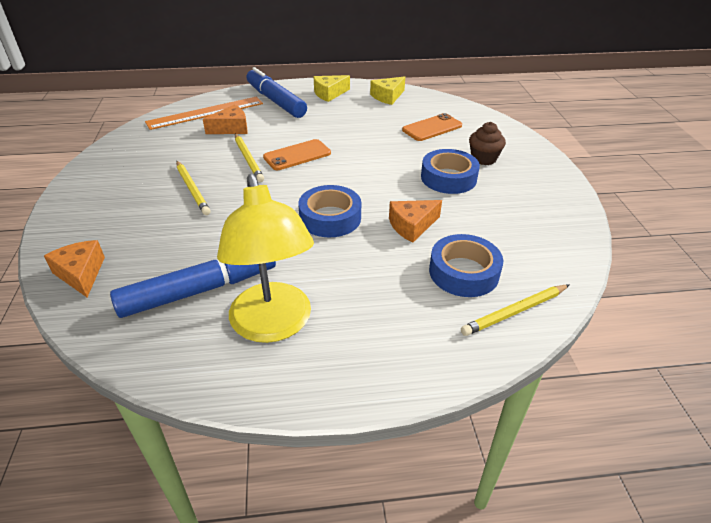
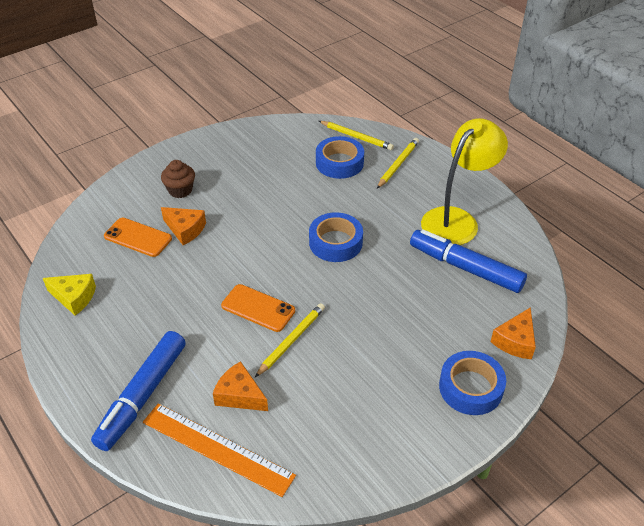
camera: 120 degrees left, 5 degrees up
(192, 189) = (370, 349): yellow pencil -> yellow pencil (398, 164)
(329, 94) = (92, 353): yellow cheese -> none
(412, 226) = (310, 198): orange cheese -> orange cheese (185, 229)
(448, 178) = (227, 200): blue tape -> blue tape (470, 388)

